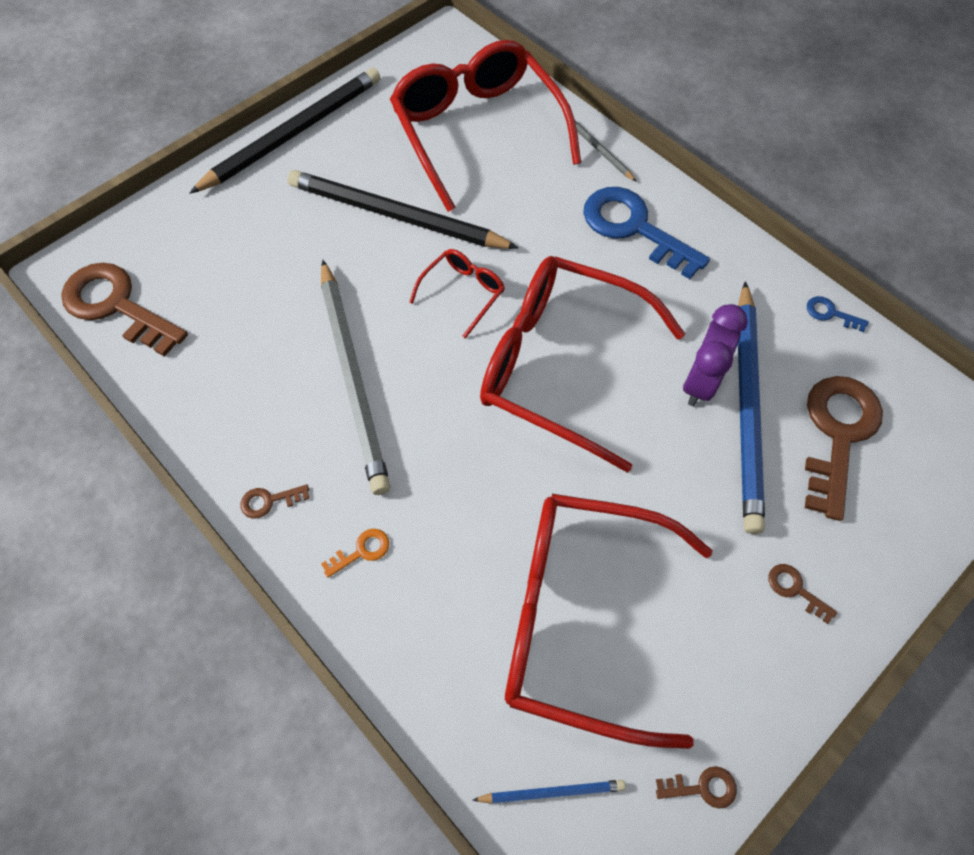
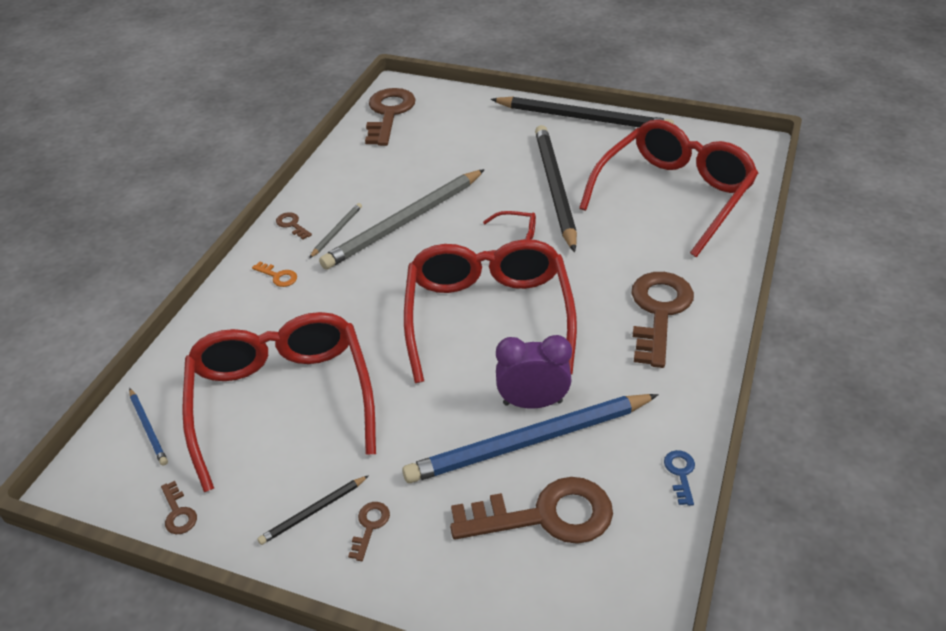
camera: 65 degrees right, 20 degrees down
(600, 151) = (723, 265): grey pencil -> grey pencil (336, 231)
(634, 228) = (659, 312): blue key -> brown key
(756, 638) = (313, 512): none -> black pencil

